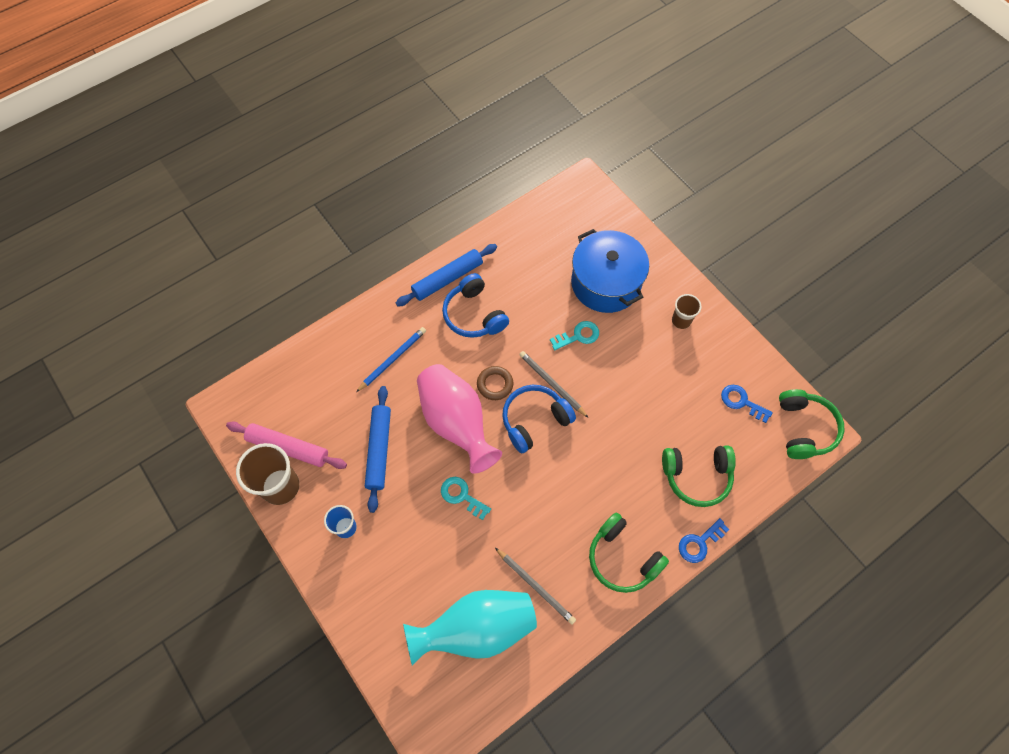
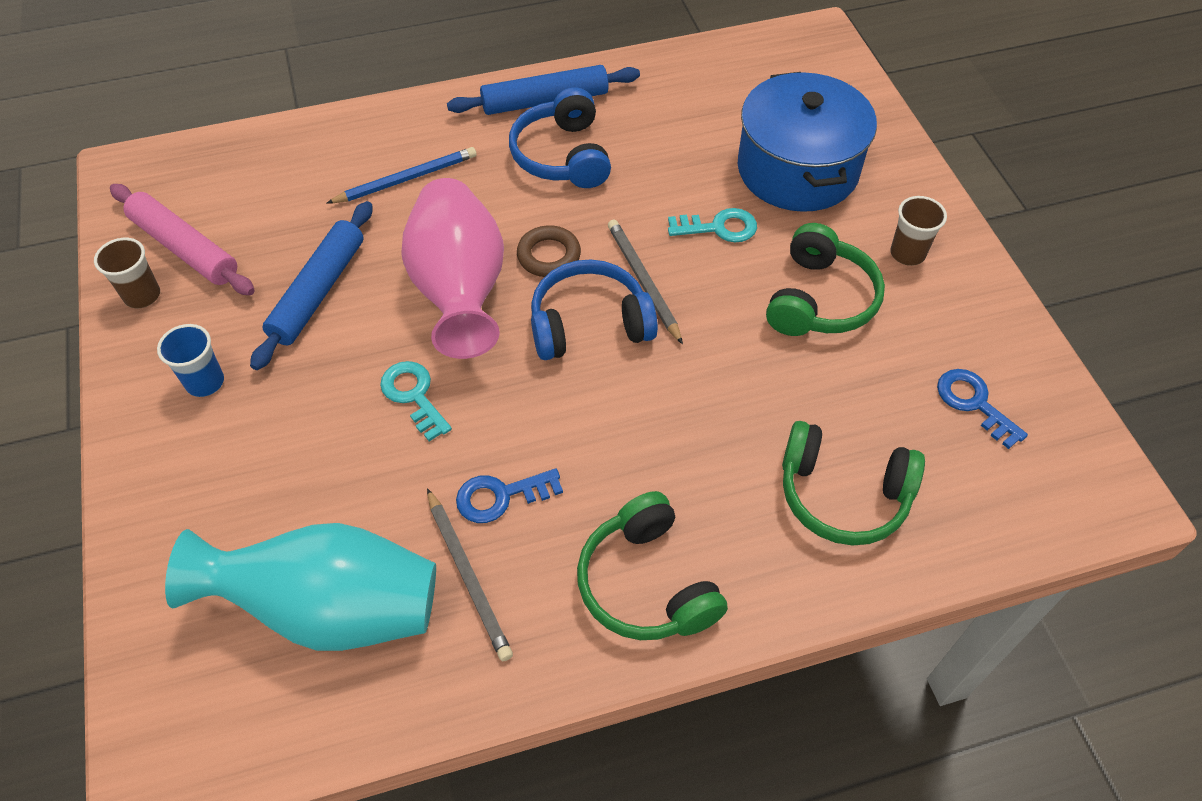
camera: 20 degrees right, 10 degrees down
(280, 486) = (142, 295): brown cup -> brown cup, size x0.56
(699, 543) = (804, 606): blue key -> blue key (501, 496)
(804, 428) = (1083, 481): green headphones -> green headphones (819, 299)

